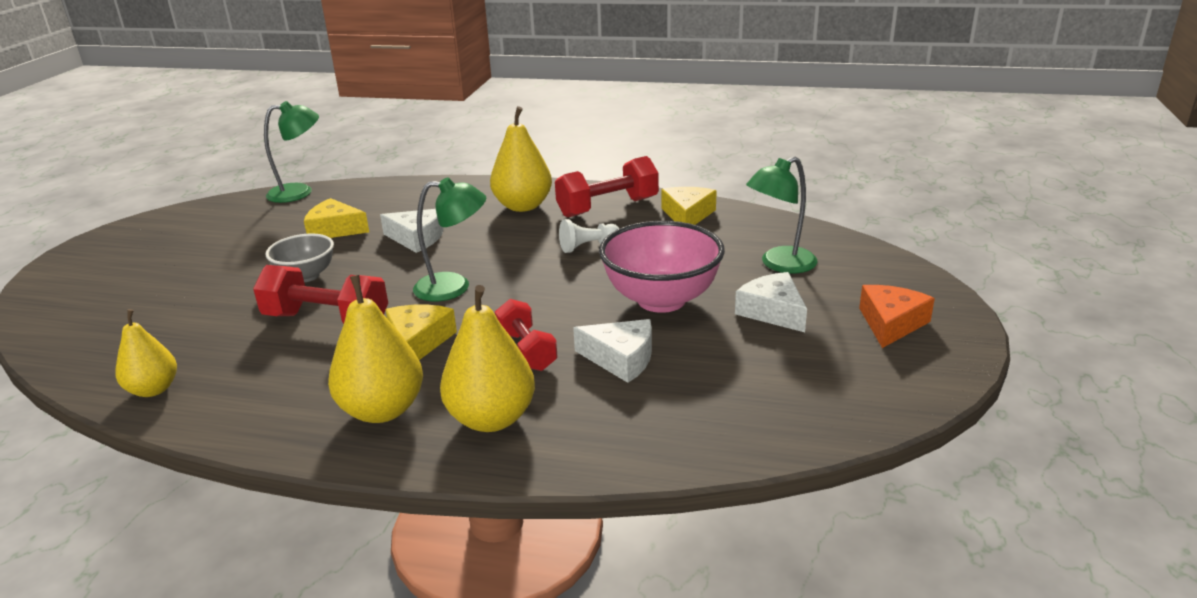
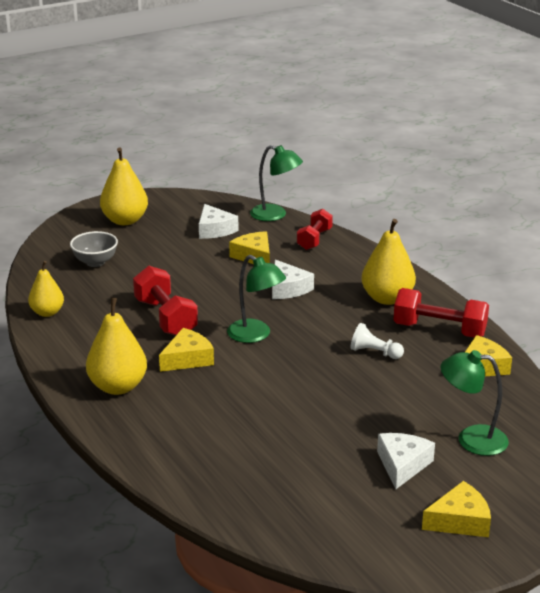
camera: 45 degrees right, 0 degrees up
(306, 276) = (195, 282): grey bowl -> grey bowl (95, 262)
(491, 419) = (155, 424): yellow pear -> yellow pear (125, 220)
(527, 351) = (229, 399): red dumbbell -> red dumbbell (314, 239)
(621, 359) = (266, 435): white cheese -> white cheese (214, 230)
(661, 300) = (352, 415): pink bowl -> none
(891, 323) = (460, 521): orange cheese -> yellow cheese

